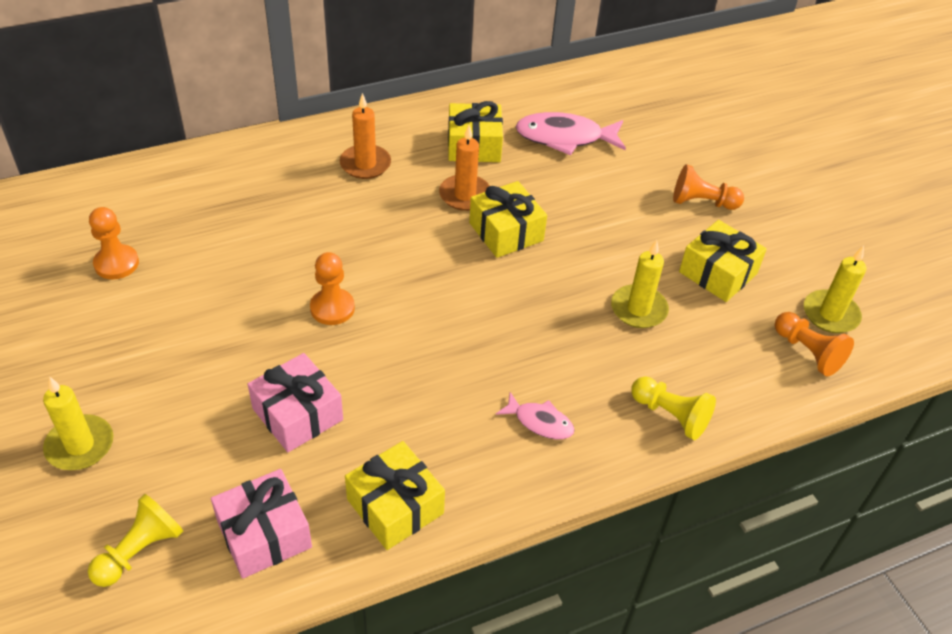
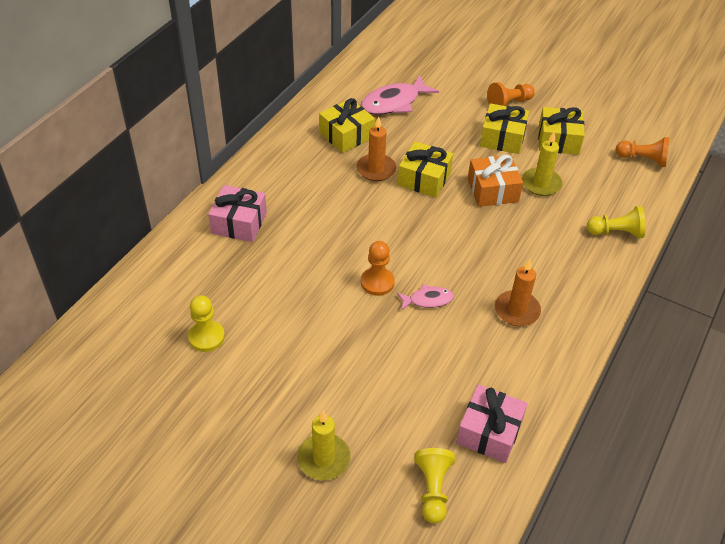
camera: 35 degrees left, 0 degrees up
(116, 263) = (206, 337): orange pawn -> yellow pawn
(297, 414) = (429, 355): pink gift -> pink gift (239, 223)
(365, 164) = (293, 182): orange candle -> orange candle (517, 310)
(395, 506) = (538, 369): yellow gift -> yellow gift (502, 138)
(540, 422) = (559, 276): pink fish -> pink fish (428, 300)
(571, 285) = (492, 190): none -> orange gift
(830, 314) = (632, 133): yellow candle -> none

